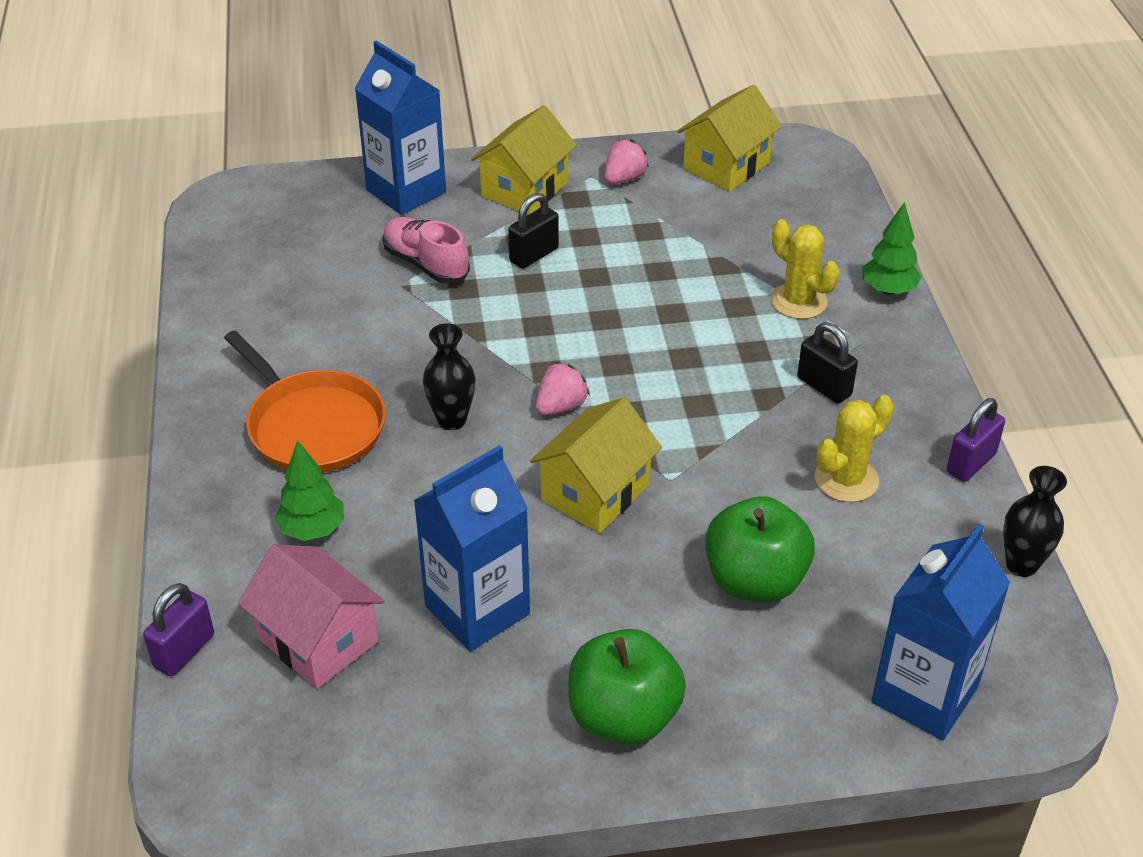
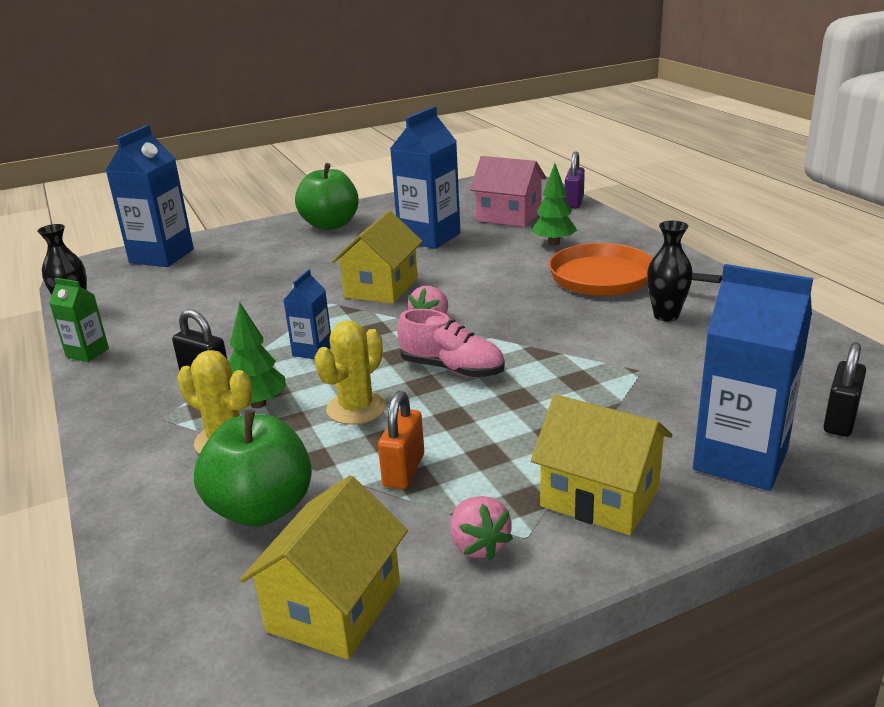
camera: 165 degrees right, 15 degrees down
(426, 264) = (635, 392): pink shoe -> pink shoe (452, 369)
(452, 420) = (510, 300): black vase -> black vase (666, 316)
(525, 189) = (600, 497): yellow house -> yellow house turned 75 degrees counterclockwise
(534, 255) = (531, 424): black padlock -> black padlock (840, 420)
(624, 178) = (478, 545): pink strawberry -> pink strawberry turned 45 degrees counterclockwise
(654, 239) = (404, 470): none -> orange padlock
(705, 395) = (312, 351): none -> blue carton
(755, 580) = (262, 274): green apple -> green apple (261, 509)
(846, 479) = (194, 326): yellow cactus -> yellow cactus (356, 408)
(888, 290) = (119, 474): green tree -> green tree (258, 404)
(971, 463) = (87, 353): purple padlock -> green carton

